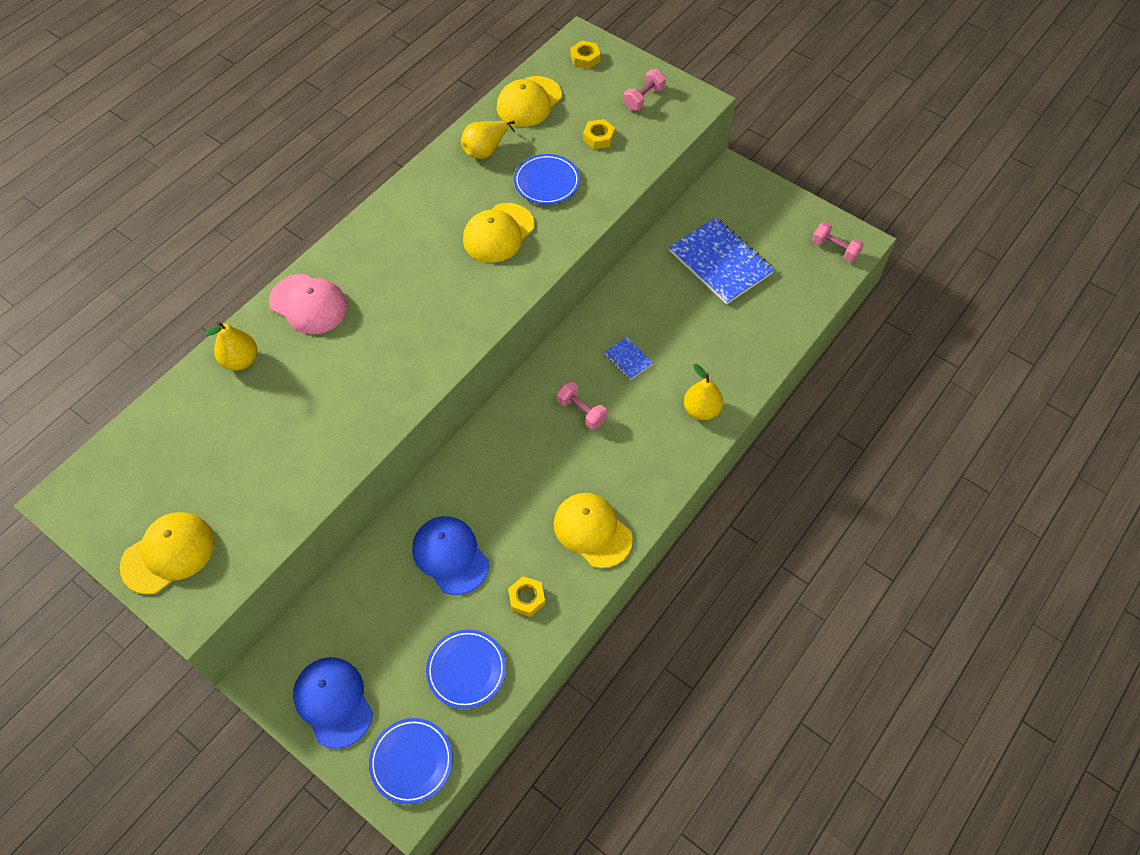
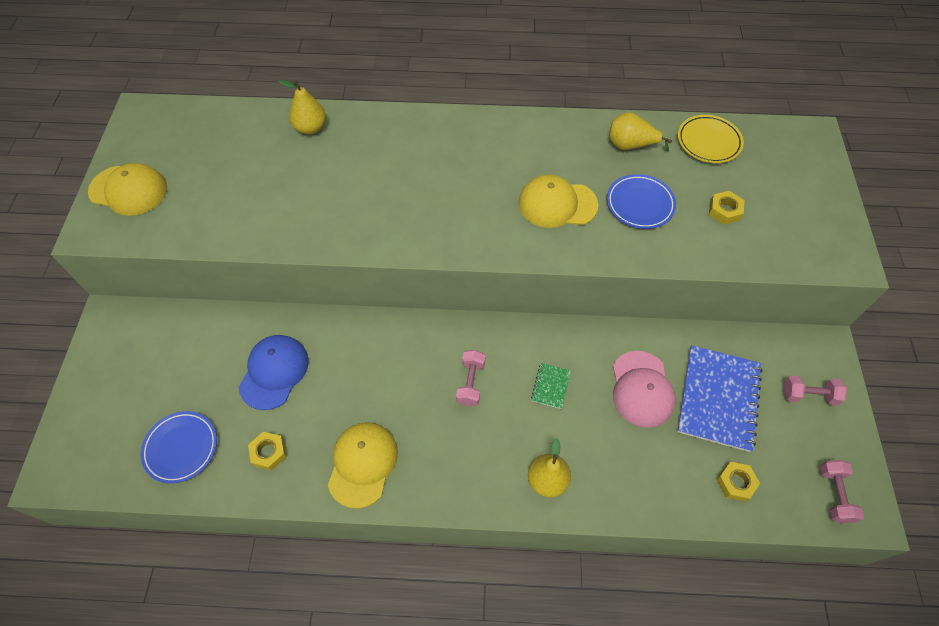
camera: 55 degrees right, 0 degrees up
(309, 304) = (388, 133): pink cap -> pink cap (641, 389)
(333, 702) = (110, 373): blue cap -> none
(411, 761) = (85, 458): blue plate -> none
(529, 102) = (708, 142): yellow cap -> yellow plate
(585, 58) = (797, 150): yellow nut -> yellow nut (735, 483)
(628, 359) = (551, 386): blue notebook -> green notebook
(644, 98) = (803, 217): pink dumbbell -> pink dumbbell (808, 395)

